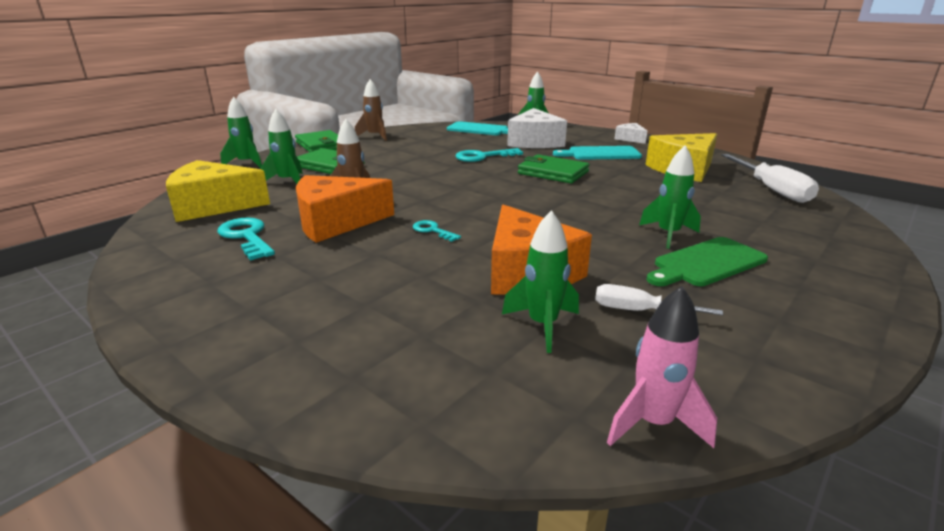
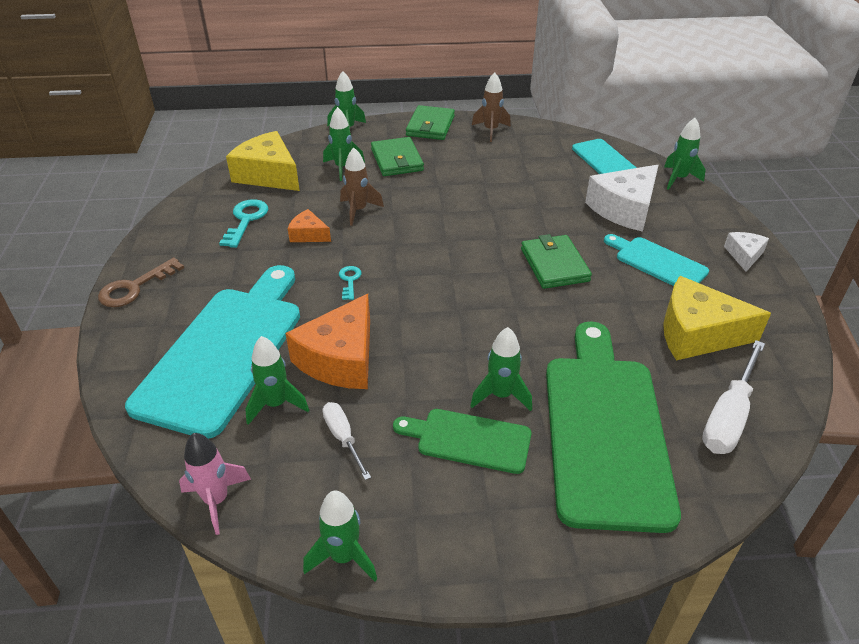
camera: 45 degrees right, 15 degrees up
(192, 332) = (135, 287): none -> brown key
(336, 222) = (308, 234): orange cheese -> orange cheese, size x0.52
(414, 321) = (225, 352): none -> turquoise cutting board
(483, 156) = (533, 208): turquoise key -> none
(746, 220) = (605, 429): none -> green cutting board
(814, 375) = (344, 557): none -> green rocket

